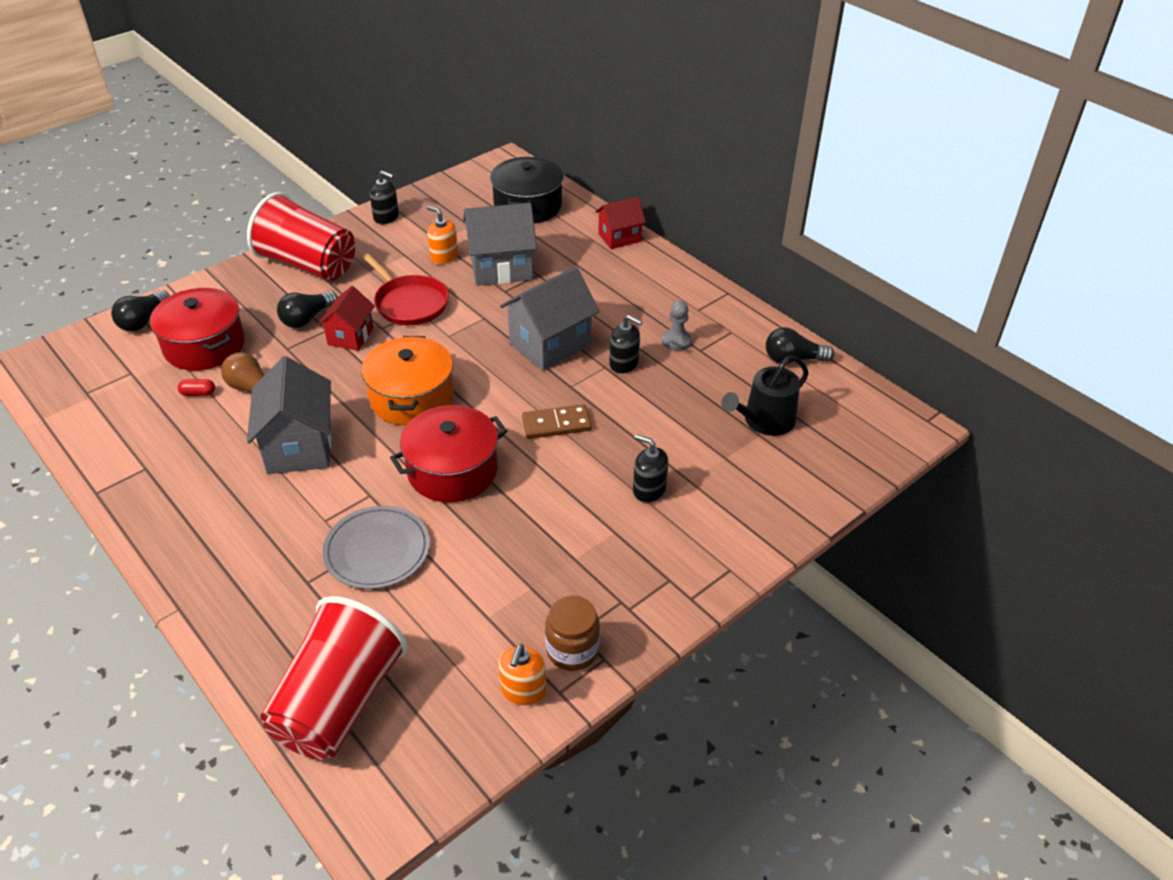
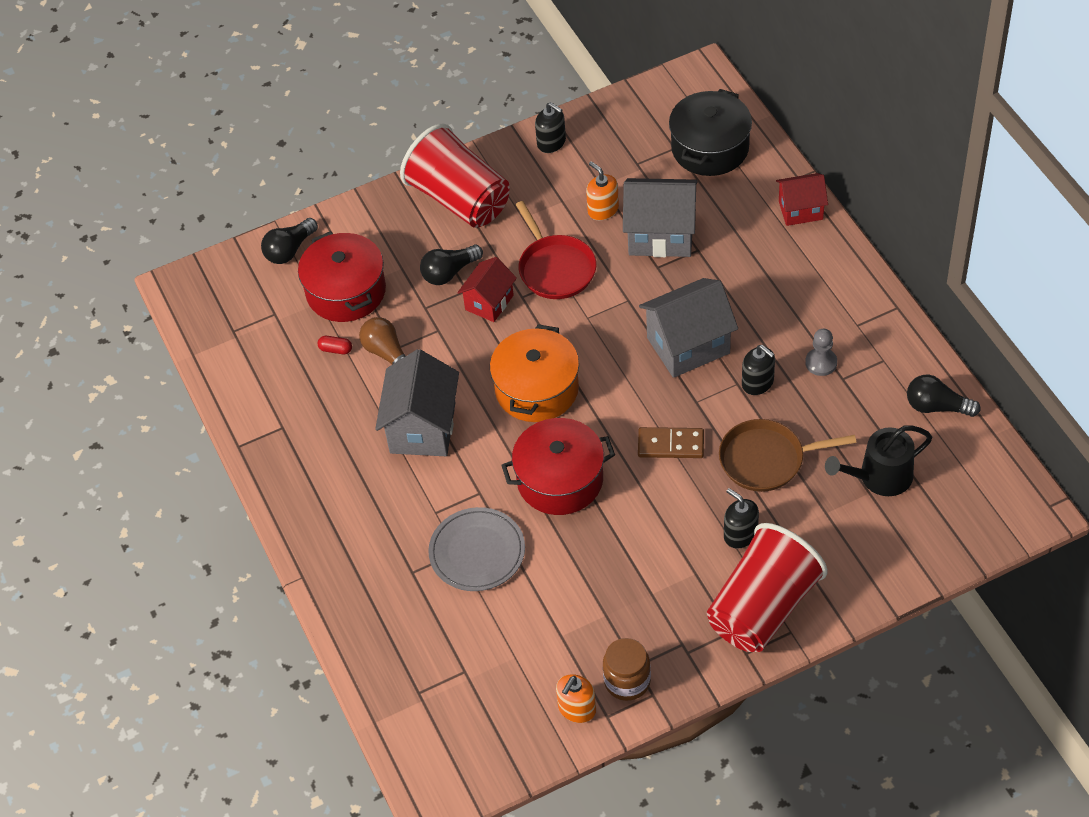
camera: 20 degrees right, 10 degrees up
(339, 702) = (424, 688): red cup -> red cup (763, 607)
(652, 423) = (766, 460): none -> brown pan

